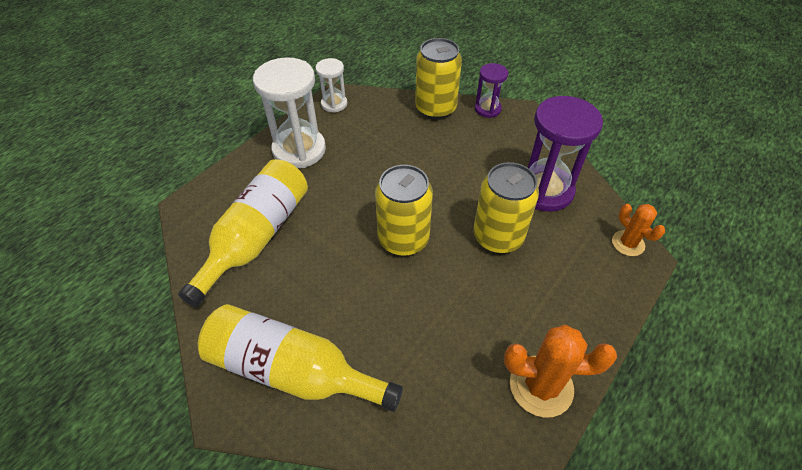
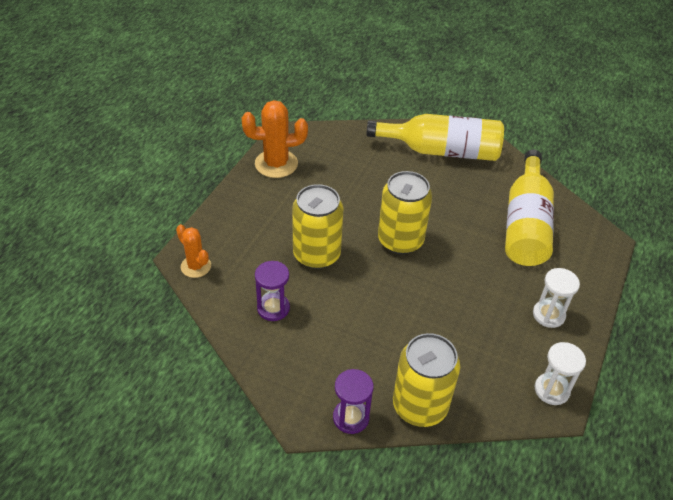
camera: 165 degrees right, 5 degrees down
(299, 150) = (548, 315): white hourglass -> white hourglass, size x0.54
(544, 190) = (273, 308): purple hourglass -> purple hourglass, size x0.54

